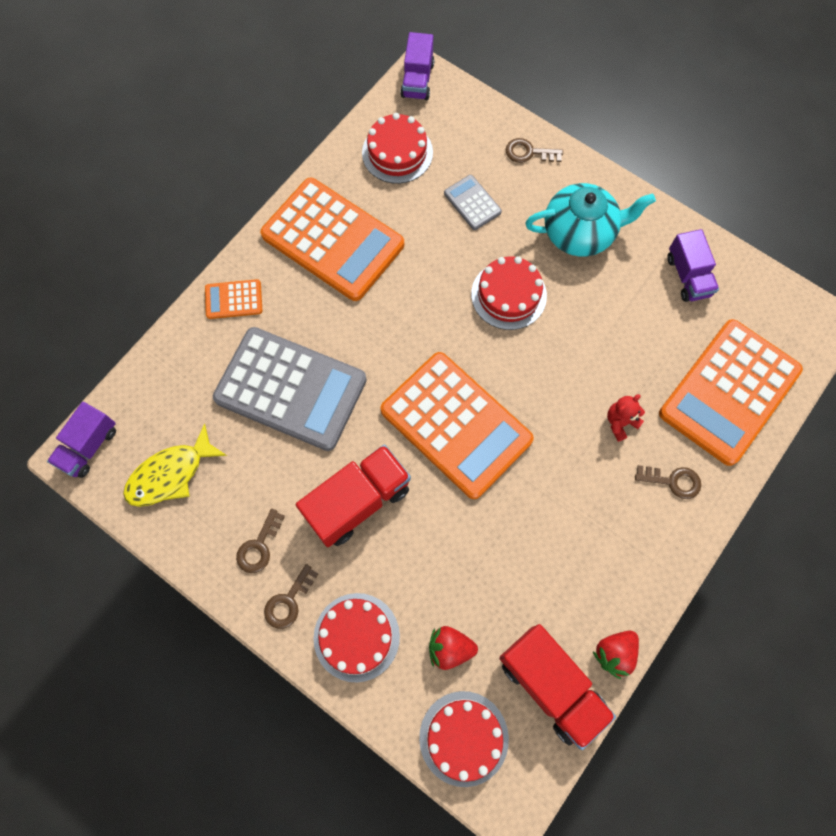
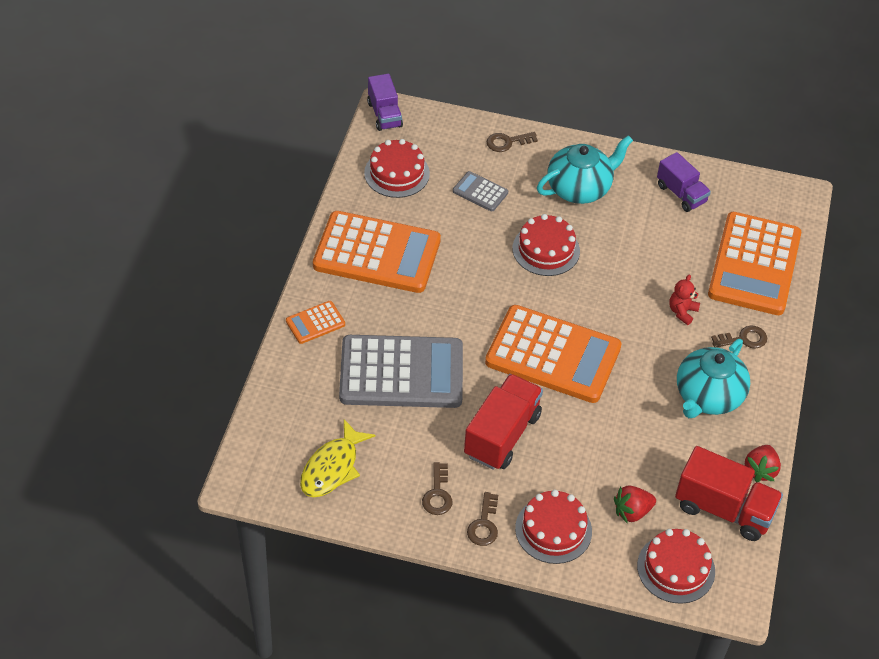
camera: 25 degrees left, 20 degrees down
(89, 446) = (248, 471): purple truck -> none
(599, 538) = (708, 396): none -> turquoise teapot

